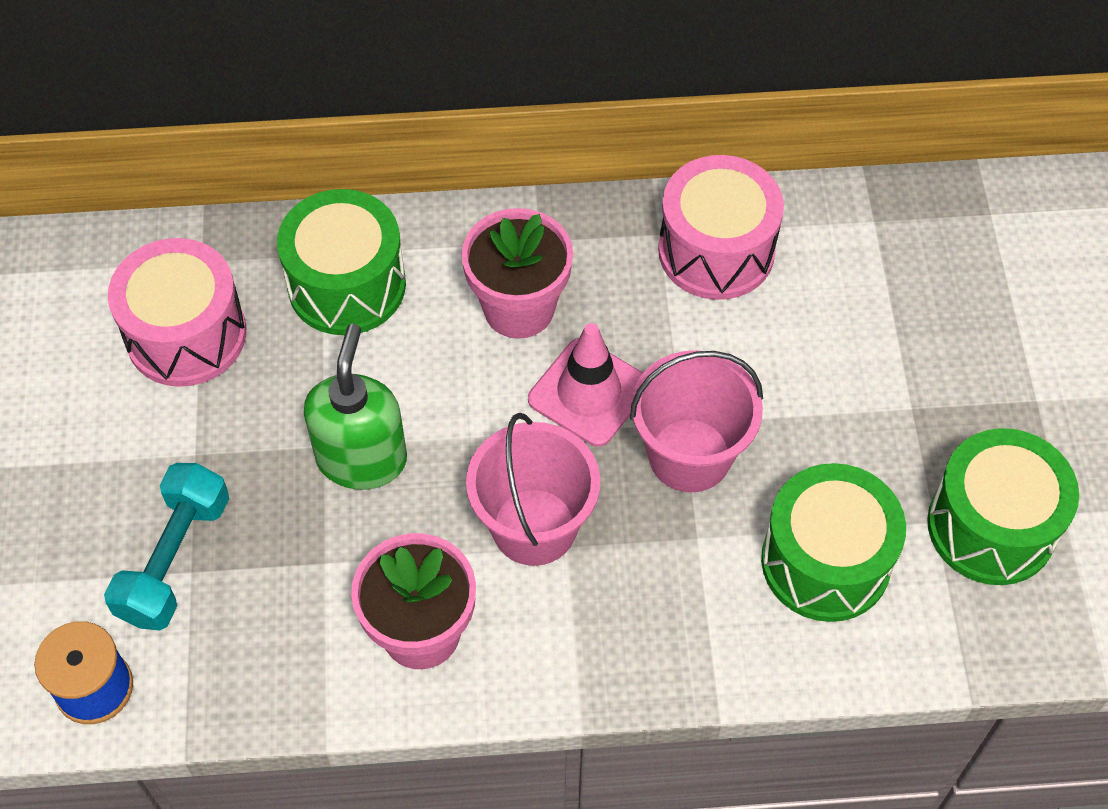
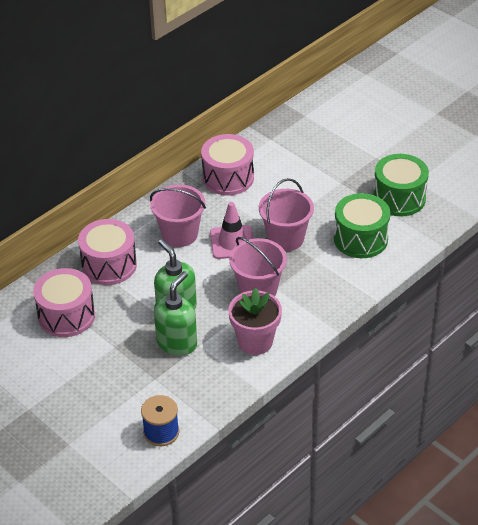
camera: 40 degrees left, 15 degrees down
(174, 559) = (144, 379): turquoise dumbbell -> none
(296, 528) = (177, 342): none -> green soap dispenser
(347, 285) = (109, 265): green drum -> pink drum
(519, 308) = (179, 234): pink flower pot -> pink bucket

